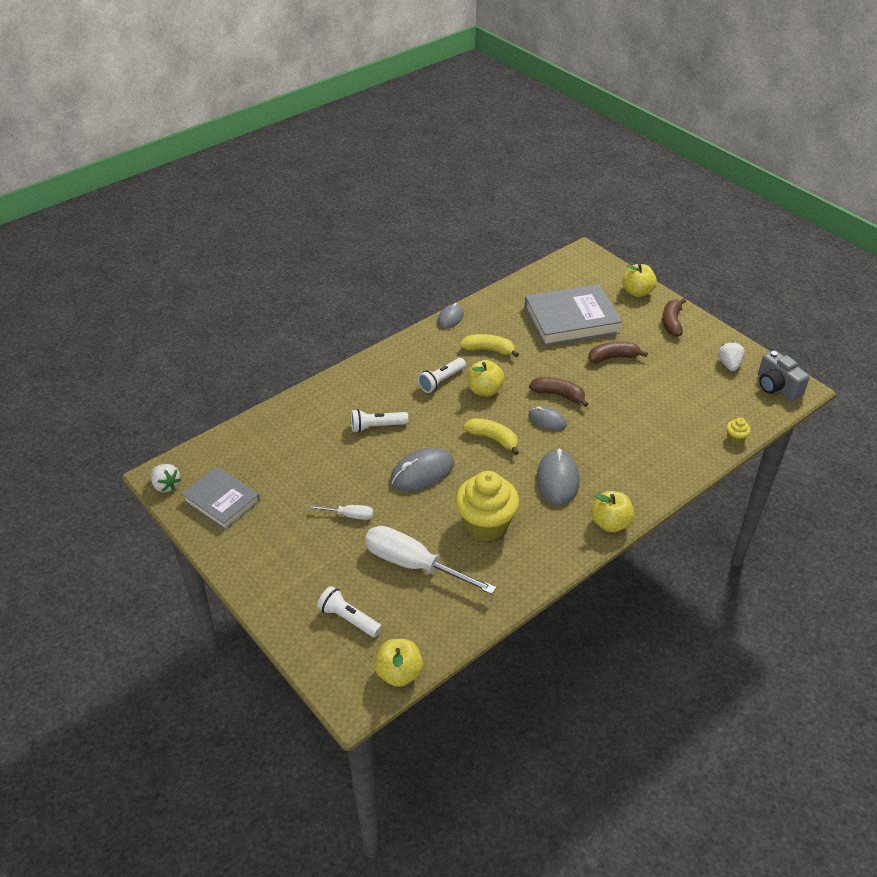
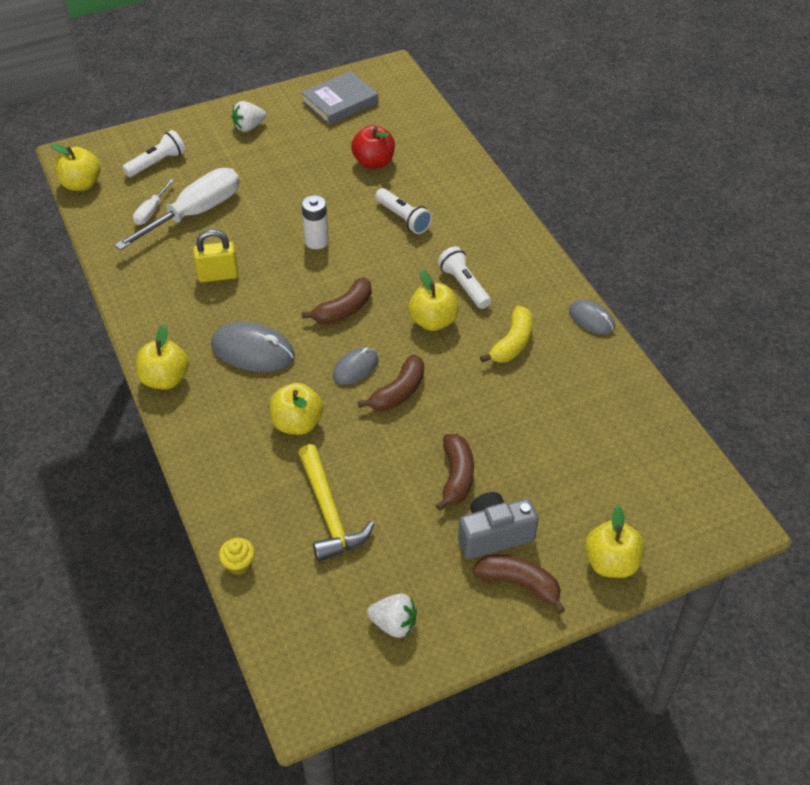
camera: 105 degrees right, 5 degrees up
(166, 485) = (376, 72): white strawberry -> white strawberry (249, 127)
(308, 459) = (373, 162): none -> red apple
(349, 515) = (281, 180): white screwdriver -> white screwdriver (151, 211)
(377, 426) = (403, 218): white flashlight -> white flashlight turned 135 degrees clockwise
(422, 472) = (316, 241): grey mouse -> white battery
(486, 524) = (218, 275): yellow cupcake -> yellow padlock
(493, 439) = (343, 310): yellow banana -> brown banana
(571, 320) = (556, 452): grey book -> none
(612, 438) = (297, 423): none -> yellow apple
(673, 407) = (329, 512): none -> yellow hammer
(777, 387) = (321, 671): grey camera -> grey camera (494, 535)

